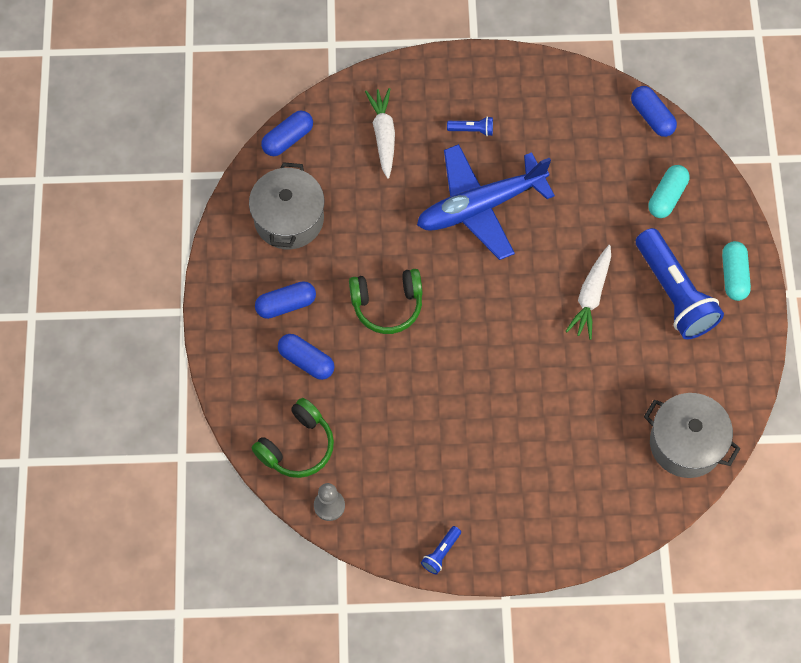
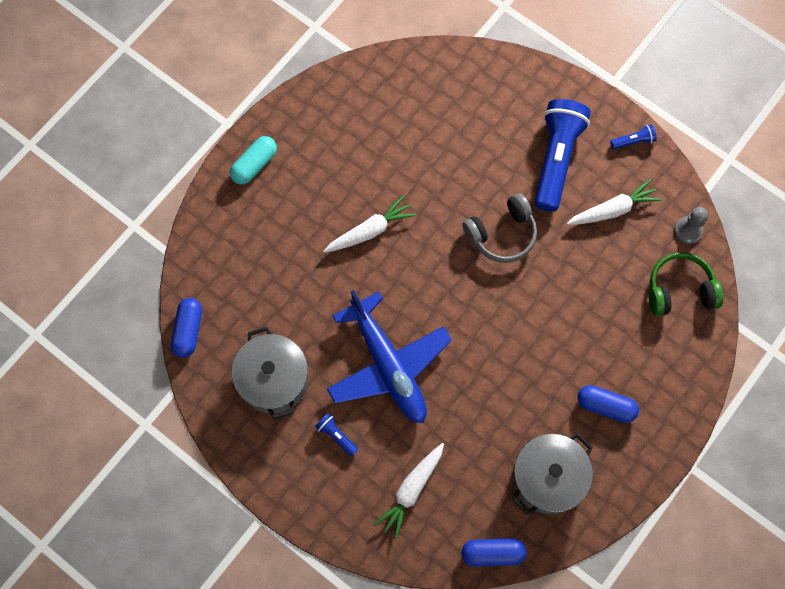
camera: 140 degrees left, 5 degrees up
(306, 361) = (624, 348): blue capsule -> none
(387, 304) = (527, 344): green headphones -> none
(408, 473) = (613, 209): none -> white carrot
(480, 206) = (388, 365): blue plane -> blue plane turned 45 degrees clockwise
(483, 377) = (502, 234): none -> grey headphones
(667, 197) = (242, 259): turquoise capsule -> none
(674, 294) = (309, 185): blue flashlight -> blue flashlight (556, 159)
(686, 443) = (402, 83): grey pot -> grey pot (273, 380)

